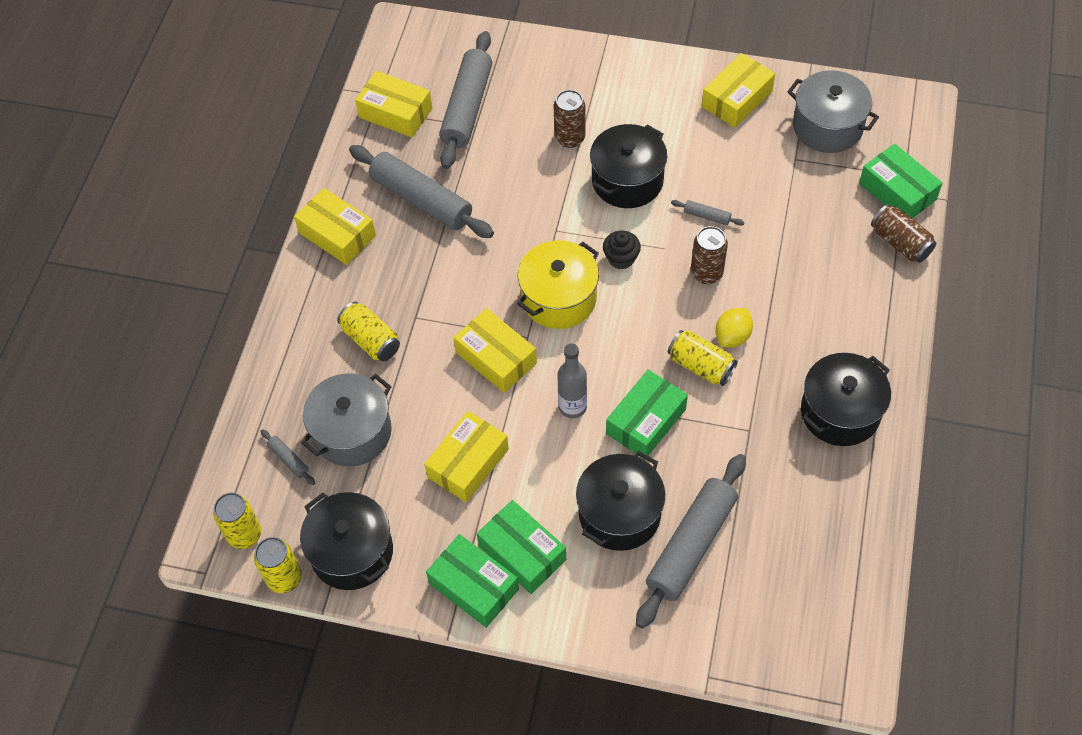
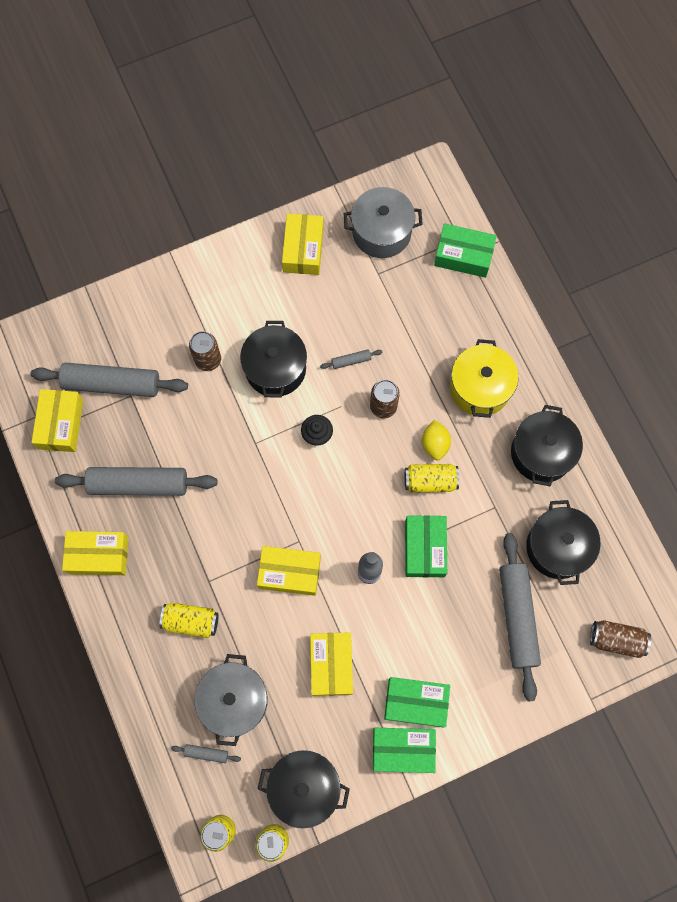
camera: 40 degrees left, 15 degrees up
(395, 113) = (60, 424): yellow box -> yellow box turned 75 degrees counterclockwise
(467, 107) = (112, 384): grey rolling pin -> grey rolling pin turned 60 degrees counterclockwise
(559, 298) = (297, 496): yellow pot -> yellow pot (480, 387)
(619, 514) = (457, 628): black pot -> black pot (557, 547)
(900, 243) = (492, 296): brown can -> brown can (616, 640)

